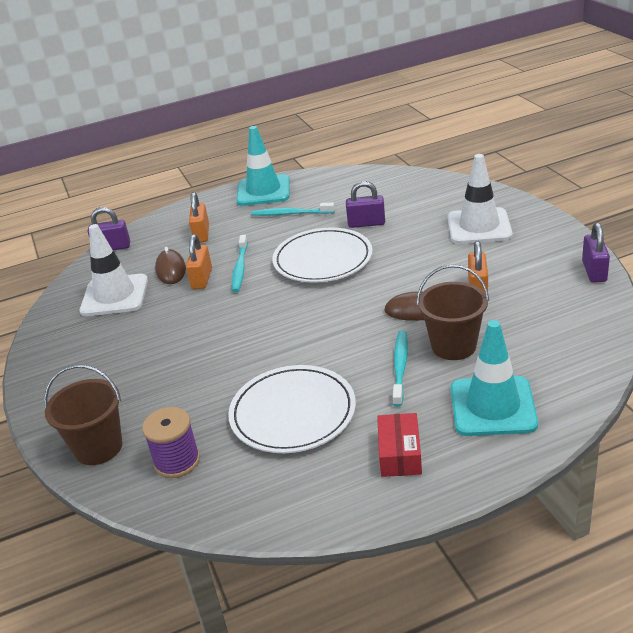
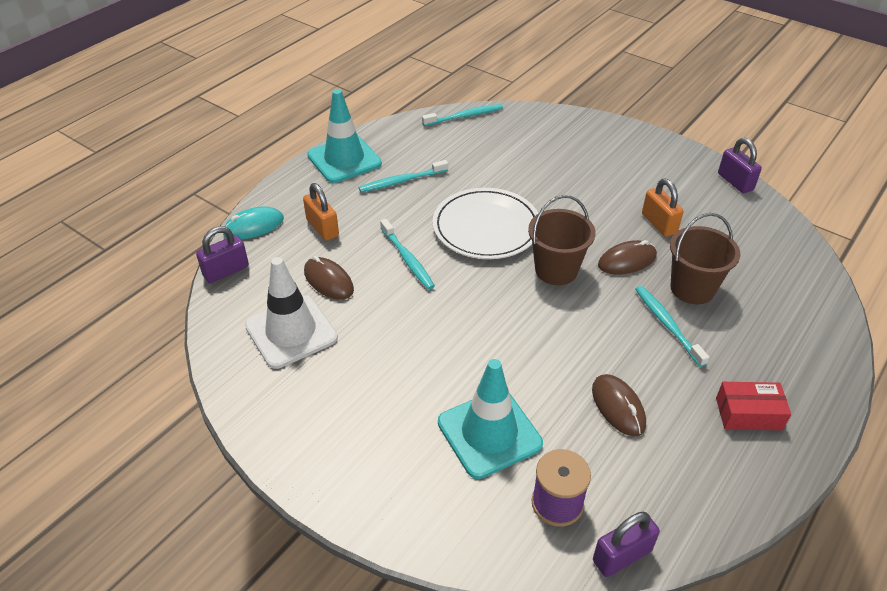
camera: 35 degrees left, 10 degrees up
(98, 447) = (458, 522): brown bucket -> brown bucket (556, 270)
(157, 223) = (253, 226): none -> turquoise mouse
(202, 279) = (376, 283): orange padlock -> none
(293, 413) = (618, 407): white plate -> brown mouse
(366, 223) = (491, 176): purple padlock -> purple padlock (622, 555)
(390, 176) = (464, 116): none -> turquoise toothbrush
(400, 454) = (748, 413): red box -> red box turned 60 degrees counterclockwise
(479, 226) = (600, 157): white traffic cone -> none
(492, 406) = (777, 339): turquoise traffic cone -> turquoise traffic cone (489, 433)

